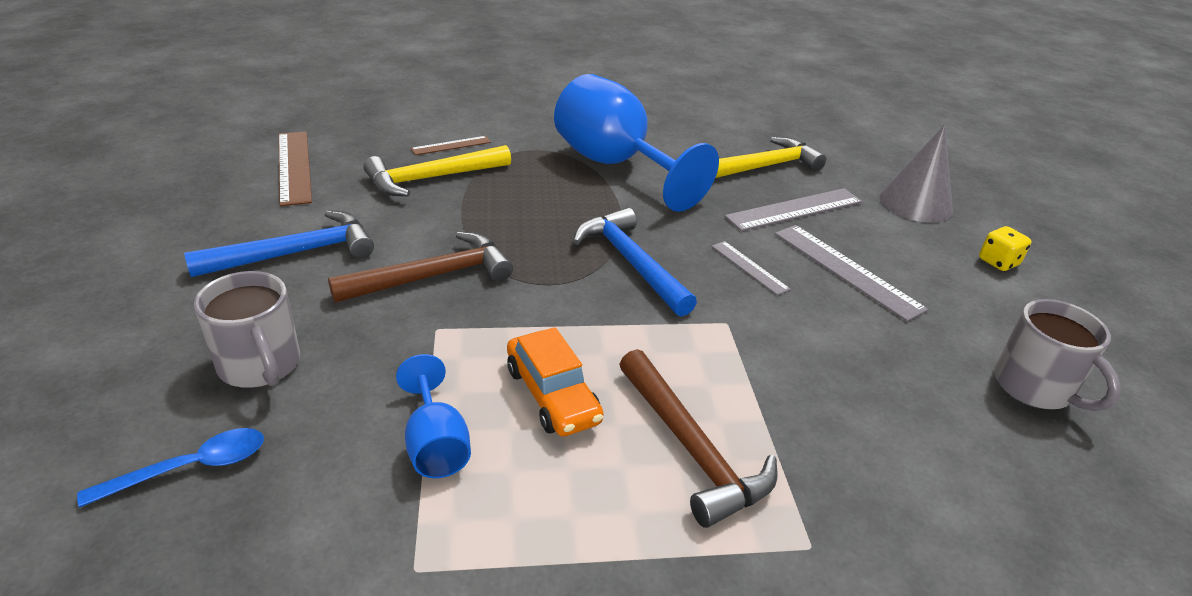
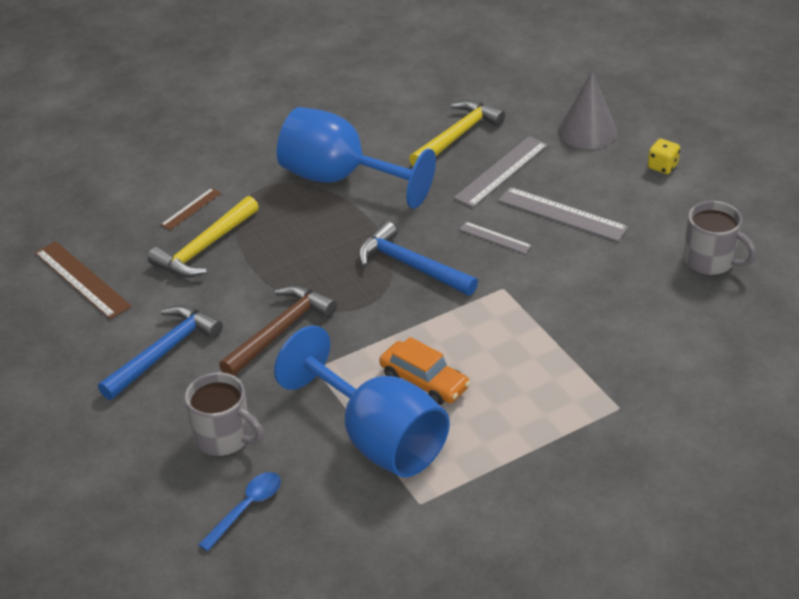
camera: 20 degrees left, 5 degrees up
(435, 444) = (377, 438): blue goblet -> blue goblet, size x2.13
(691, 448) = (527, 380): brown hammer -> none

